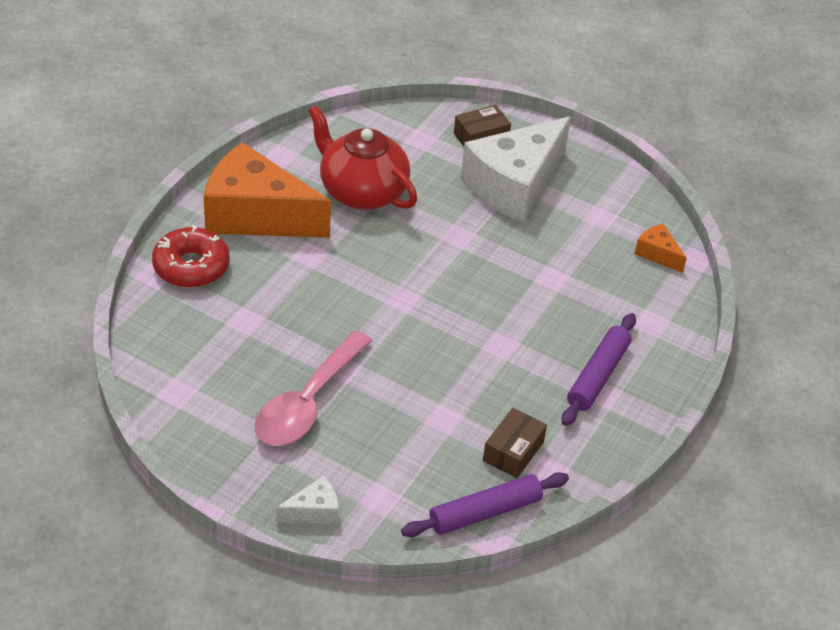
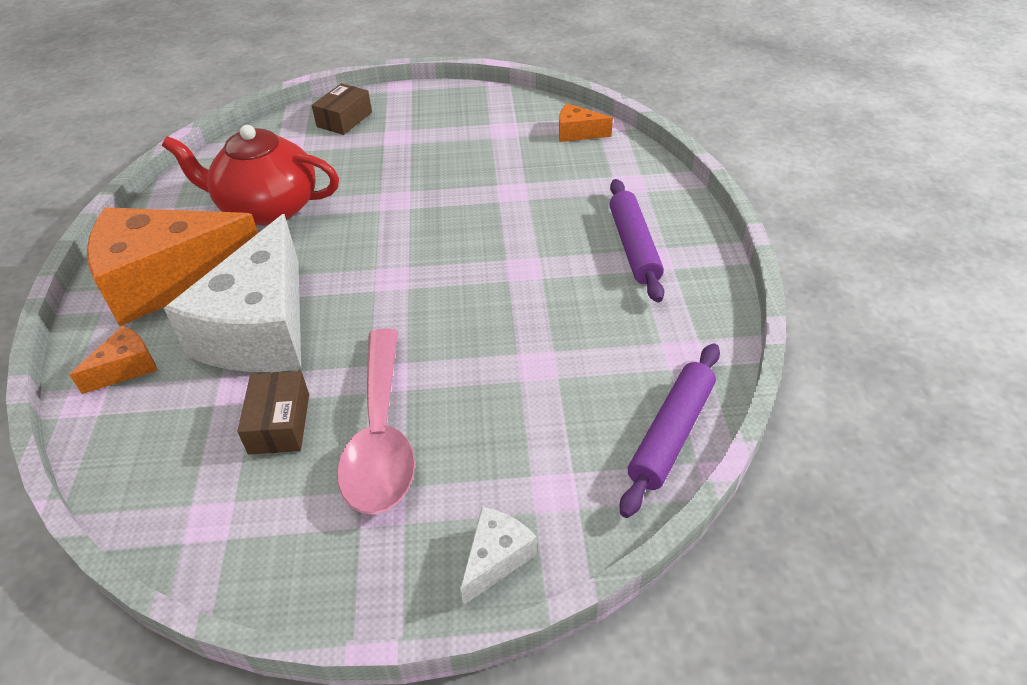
camera: 30 degrees left, 0 degrees up
(191, 266) = (126, 368): red donut -> orange cheese
(513, 451) = (634, 356): brown box -> brown box (279, 423)
(514, 185) = (408, 140): white cheese -> white cheese (261, 329)

